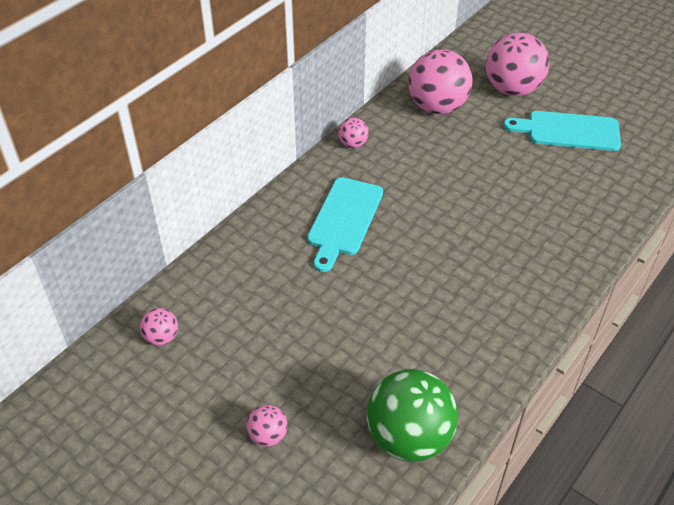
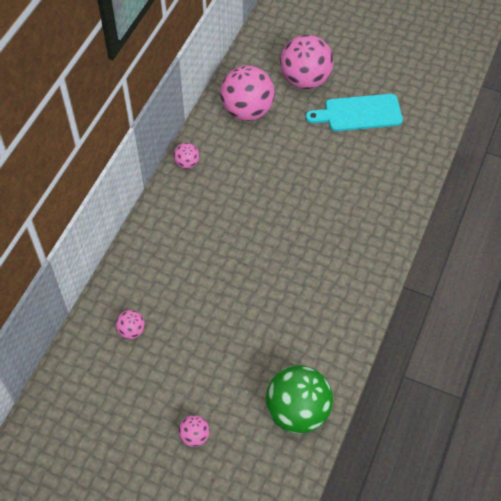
camera: 15 degrees left, 10 degrees up
(161, 337) = (87, 377): pink ball -> pink ball (131, 331)
(344, 220) = (199, 238): turquoise cutting board -> none

